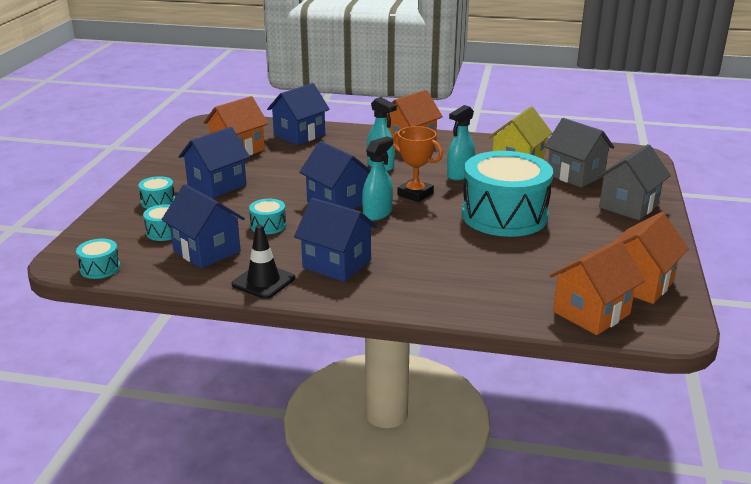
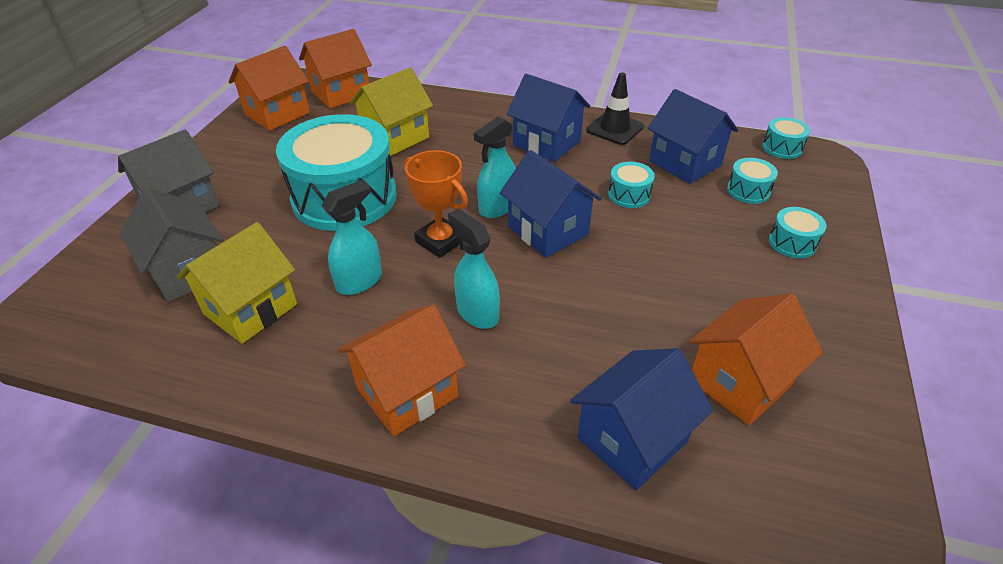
camera: 175 degrees left, 15 degrees up
(217, 185) = (728, 274): blue house -> none
(492, 264) = (395, 137): none -> yellow house

